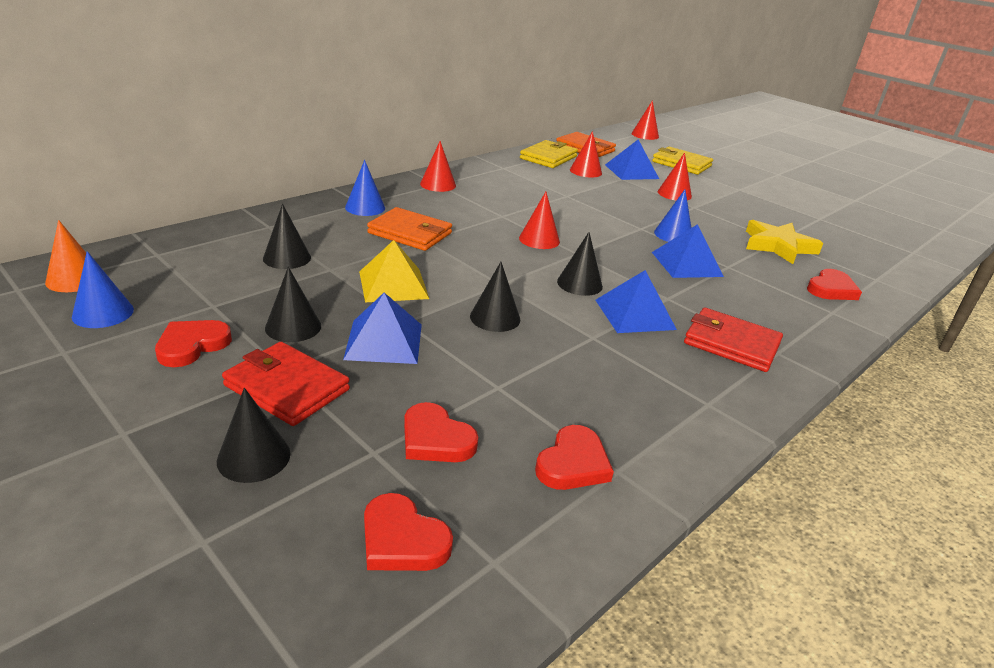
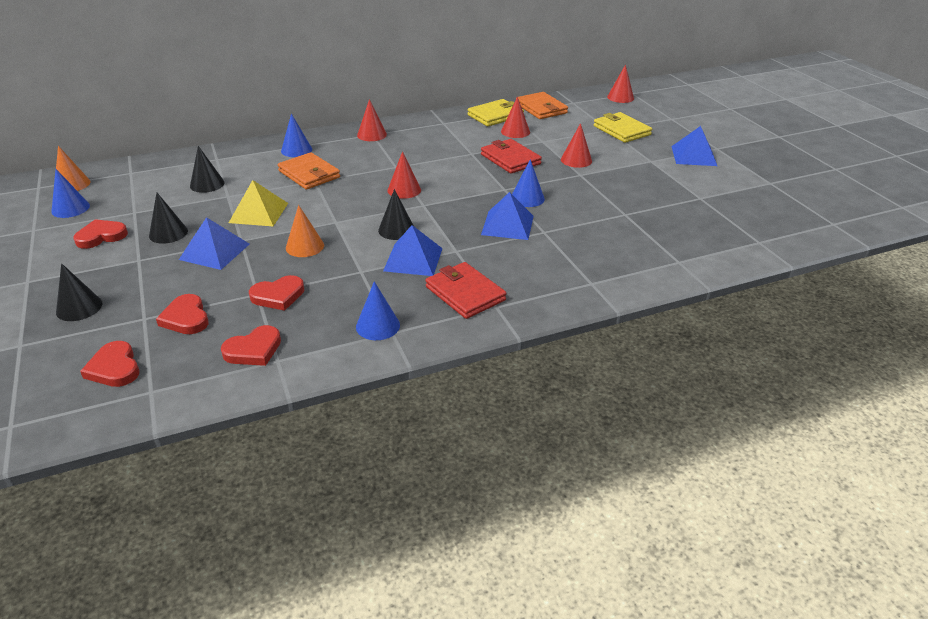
camera: 25 degrees right, 5 degrees up
(287, 388) = (130, 271): red wallet -> red wallet (510, 159)
(495, 318) = (305, 246): black cone -> orange cone
(631, 171) = (560, 135): blue pyramid -> blue pyramid (694, 156)
(685, 399) = (378, 326): none -> blue cone
(778, 246) = (617, 219): yellow star -> none
(831, 289) = (618, 264): red heart -> red heart (278, 296)

